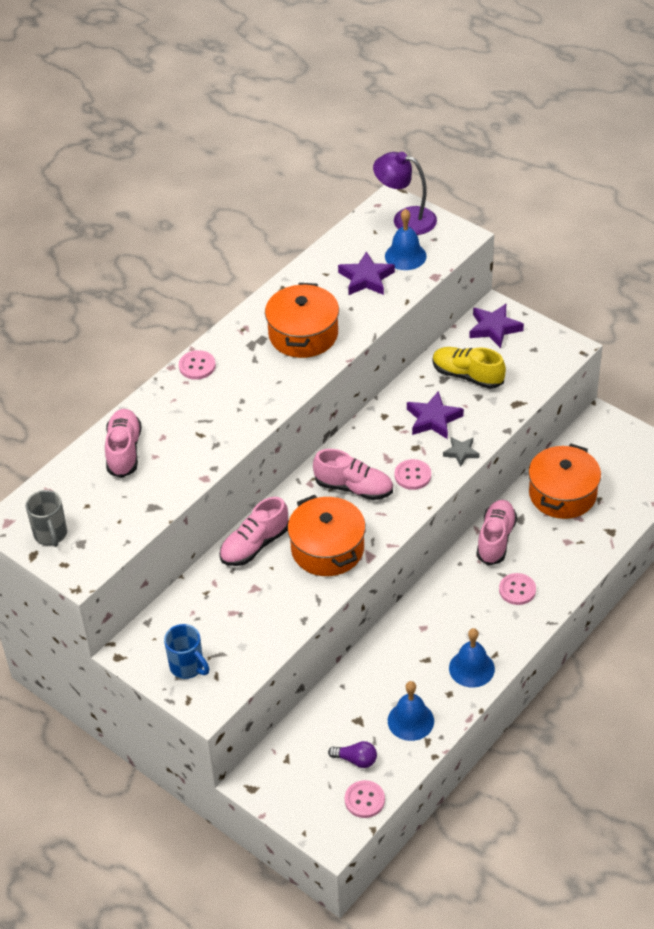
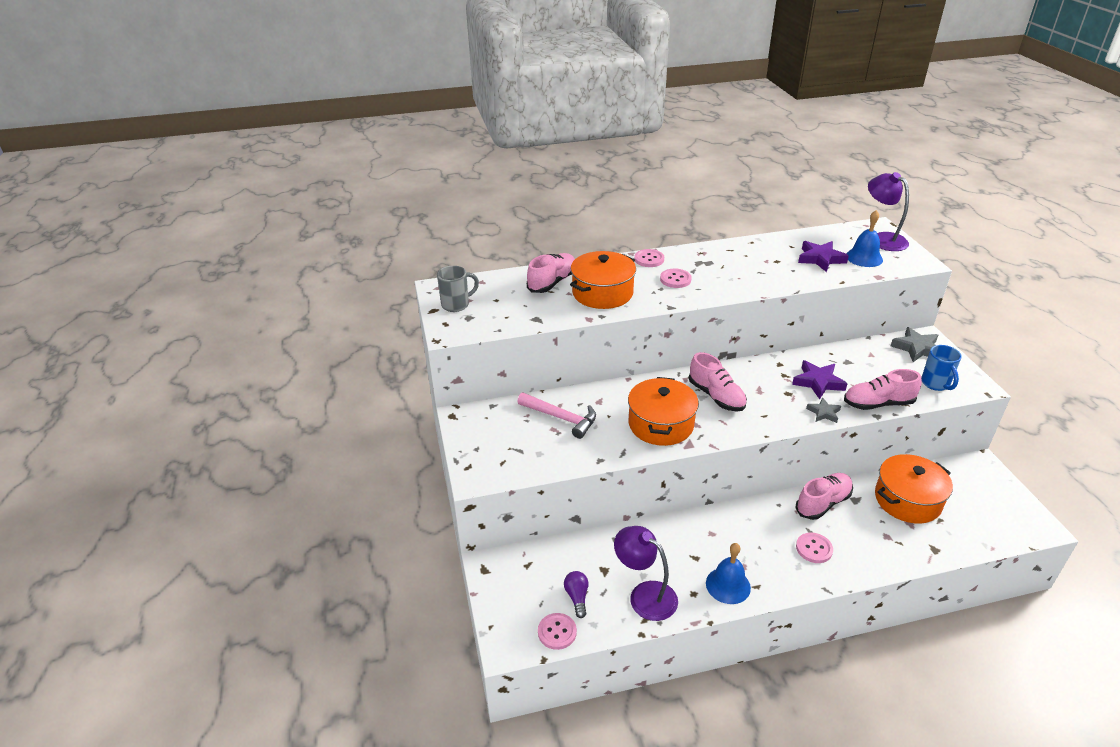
camera: 35 degrees right, 10 degrees down
(51, 535) = (456, 305): grey mug -> grey mug turned 135 degrees counterclockwise
(188, 667) = (489, 446): blue mug -> blue mug (936, 384)
(229, 596) = (561, 418): none -> pink hammer
(254, 545) = (610, 397): pink shoe -> pink shoe (878, 404)
(303, 334) = (742, 271): orange pot -> orange pot (602, 293)
(356, 760) = (577, 597): purple light bulb -> purple light bulb turned 150 degrees counterclockwise
(410, 721) = (645, 595): blue bell -> purple lamp
(412, 475) = (770, 409): pink button -> pink button (675, 279)
(467, 376) = (869, 368): yellow shoe -> none
(494, 328) = (917, 348): purple star -> grey star

